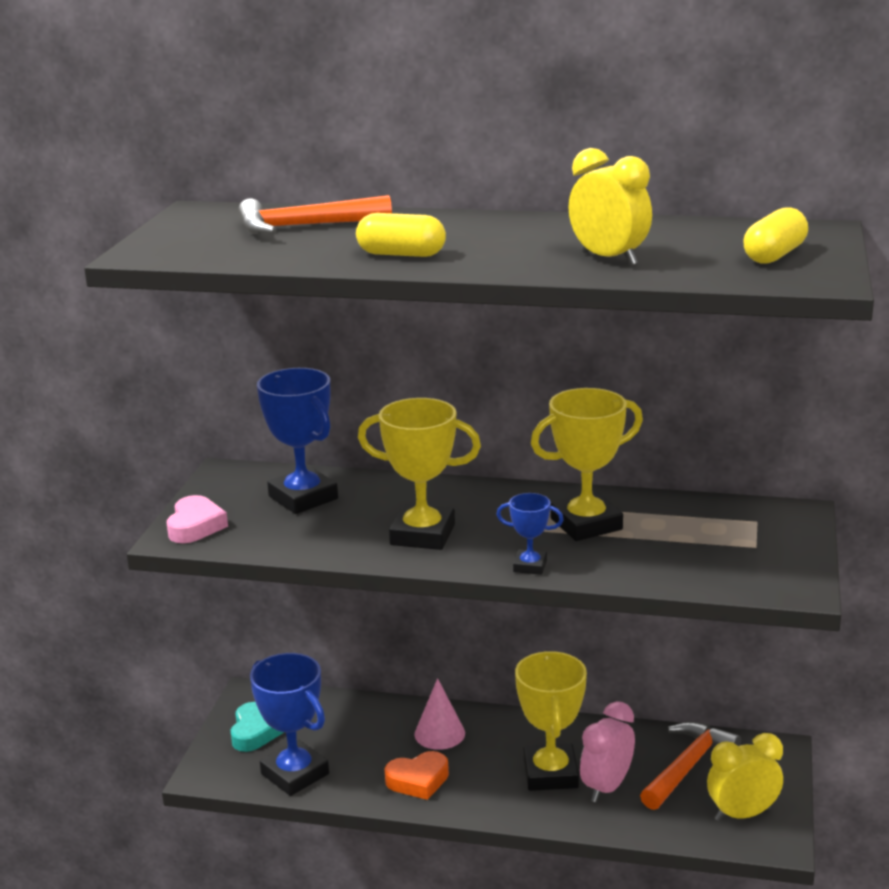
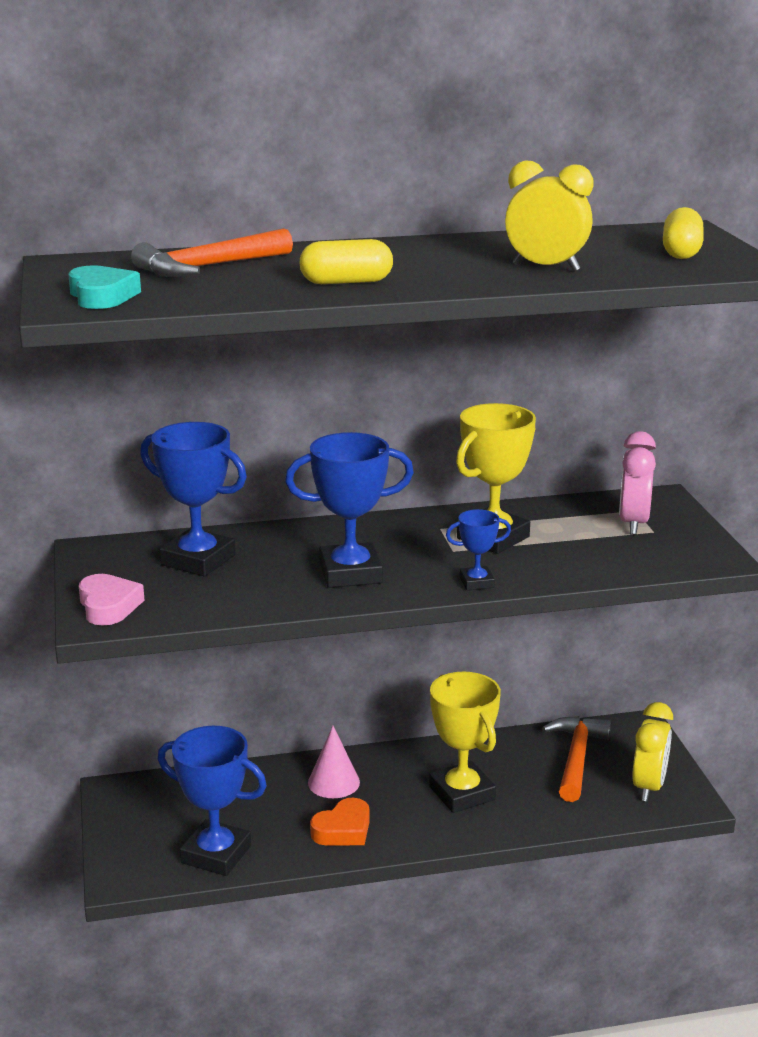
camera: 25 degrees left, 0 degrees up
(255, 732) = (145, 825): turquoise heart -> turquoise heart (102, 296)
(422, 534) = (350, 573): yellow trophy -> blue trophy
(606, 787) = (519, 793): pink clock -> pink clock (633, 523)
(742, 814) = (648, 787): yellow clock -> yellow clock turned 150 degrees clockwise

